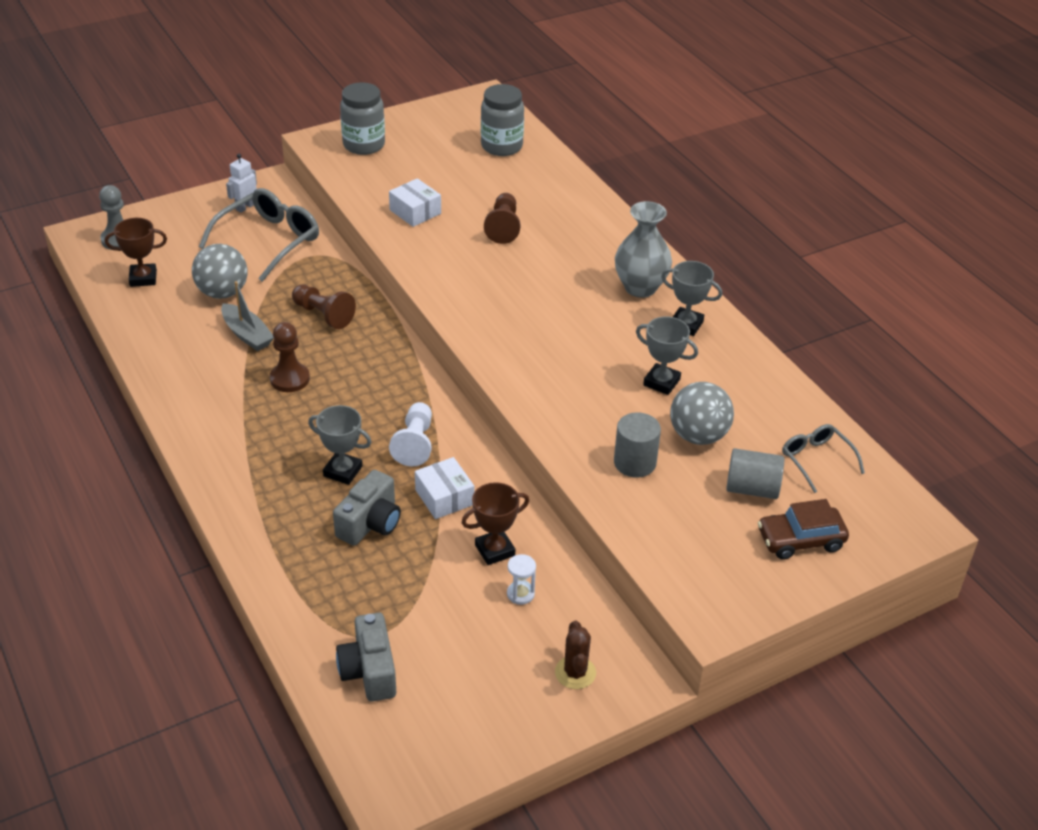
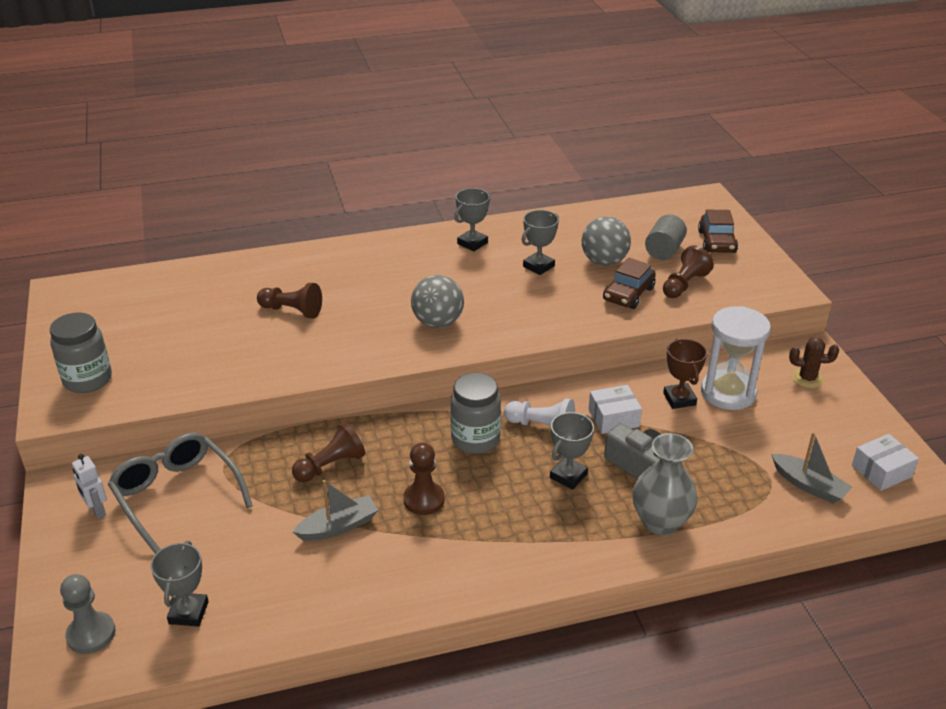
camera: 75 degrees left, 5 degrees down
(143, 278) = (188, 612): brown trophy -> grey trophy
(222, 292) = (253, 541): grey ball -> grey ball (438, 322)
(369, 671) = (809, 485): grey camera -> grey boat
(415, 212) = (235, 359): white box -> white box (881, 471)
(501, 146) = (157, 293): grey jar -> grey jar (475, 439)
(520, 594) = (728, 393): white hourglass -> white hourglass, size x2.43
(635, 463) = (628, 294): grey cylinder -> brown car
(640, 287) = (416, 255): grey vase -> grey vase (660, 522)
(678, 512) = (684, 285): none -> brown pawn
(816, 460) = (639, 220): grey glasses -> none

